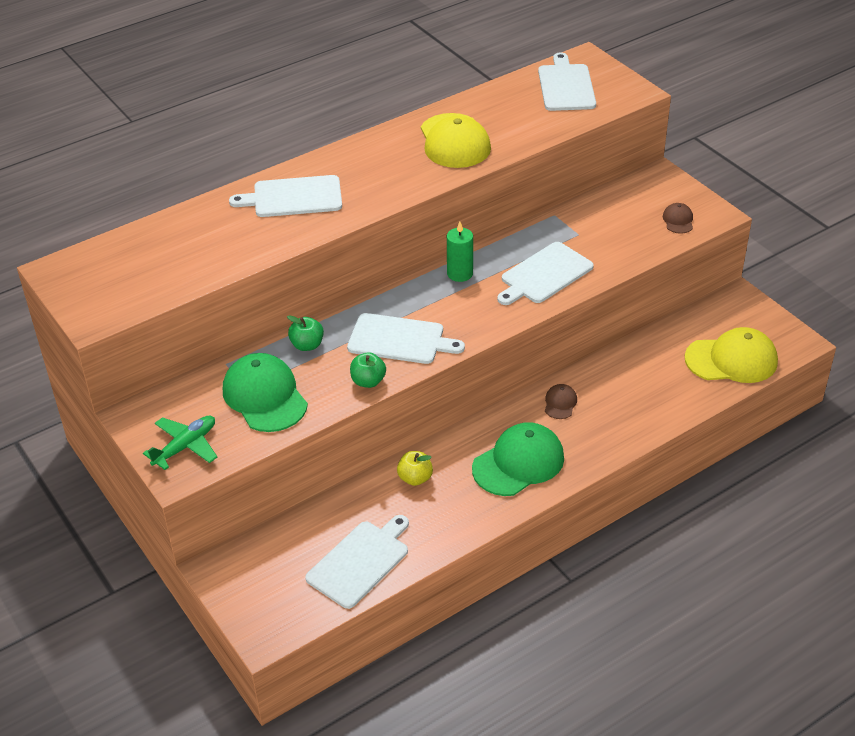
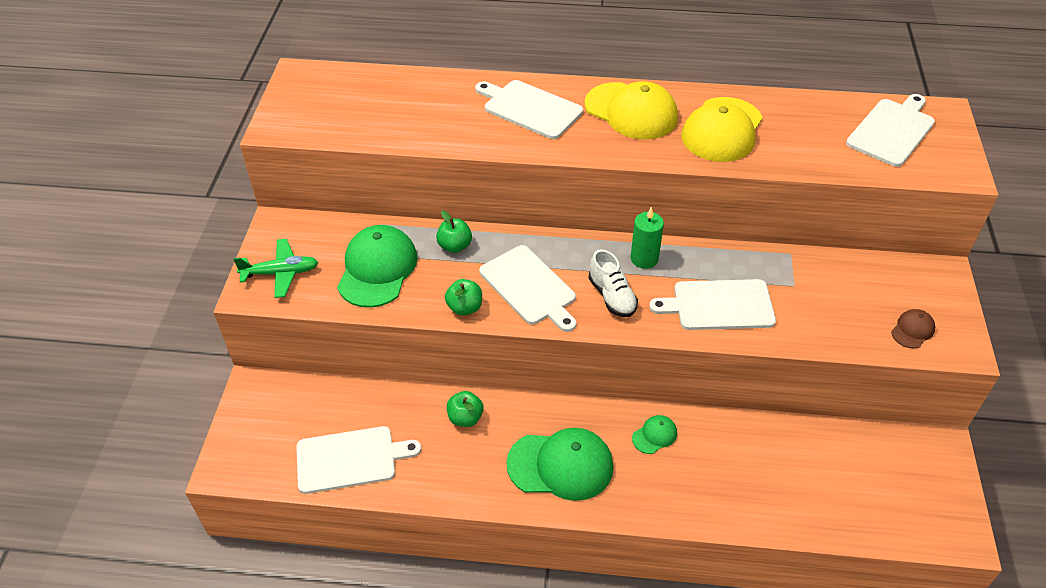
camera: 40 degrees right, 5 degrees up
(415, 478) = (465, 418): yellow apple -> green apple
(466, 311) = (612, 296): none -> white shoe
(560, 403) = (654, 435): brown cap -> green cap
(731, 360) = (866, 506): yellow cap -> yellow cap (631, 111)

